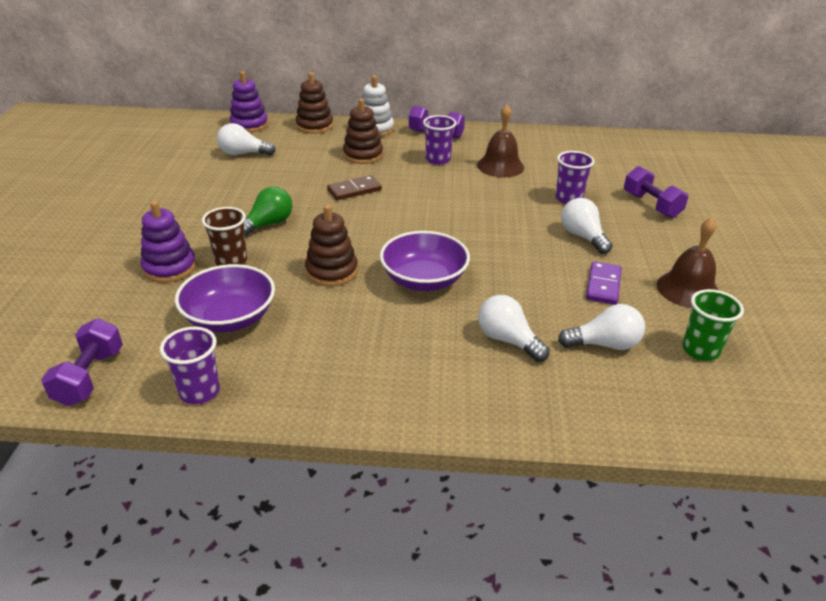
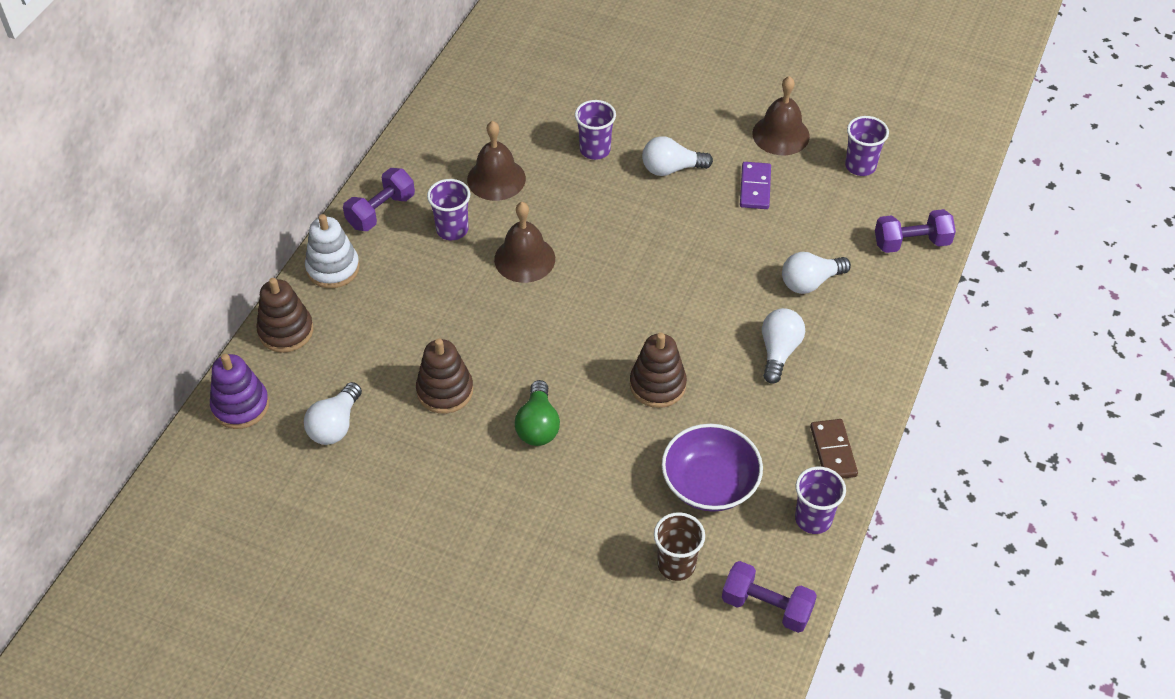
camera: 70 degrees left, 15 degrees up
(170, 268) = (596, 530): purple stacking toy -> none
(231, 261) = (604, 470): brown cup -> brown cup (676, 565)
(268, 224) = (538, 425): green light bulb -> green light bulb turned 150 degrees counterclockwise
(354, 190) = (492, 328): brown domino -> brown domino (833, 451)
(363, 155) = (403, 299): brown stacking toy -> brown stacking toy (445, 391)
(424, 280) = (699, 314): purple bowl -> none
(430, 190) = (524, 259): none -> brown bell
(603, 285) = (755, 187): purple domino -> purple domino turned 60 degrees clockwise
(604, 344) = (835, 221): white light bulb -> white light bulb (778, 351)
(651, 205) = (635, 93): purple dumbbell -> purple dumbbell (911, 243)
(700, 350) = (860, 166): green cup -> purple cup

